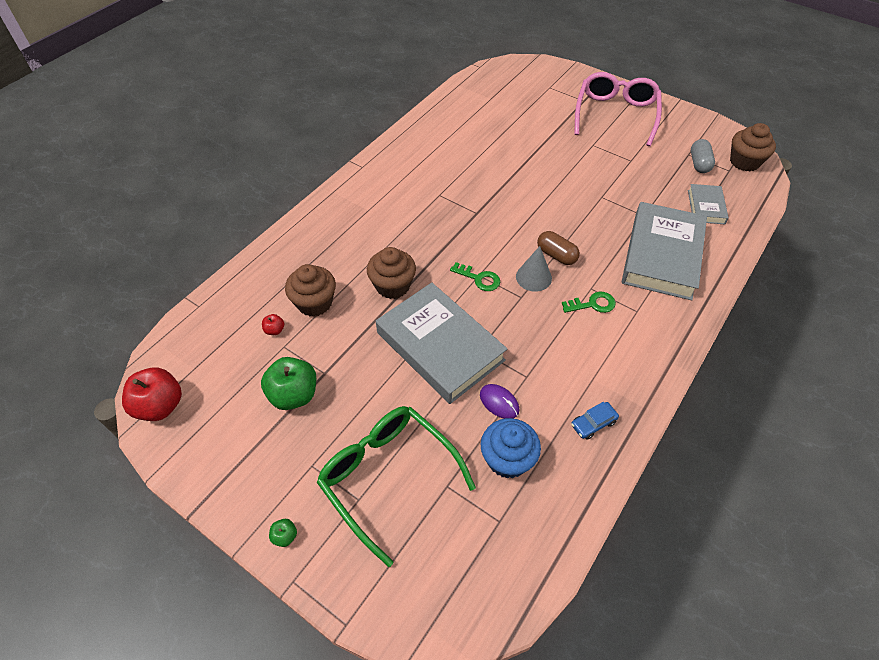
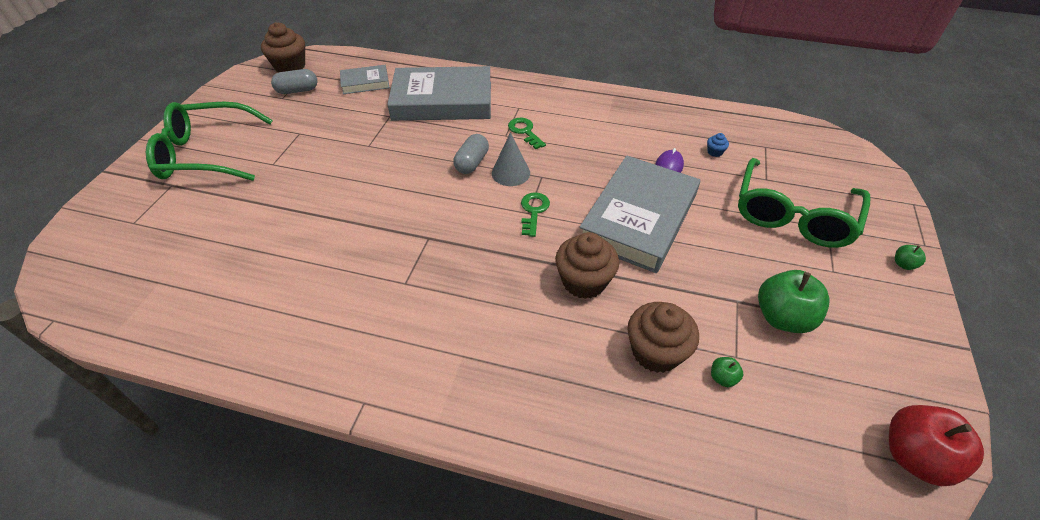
camera: 110 degrees left, 5 degrees down
(275, 330) = (722, 378): red apple -> green apple
(507, 459) = (715, 152): blue cupcake -> blue cupcake, size x0.42
(556, 255) = (472, 163): brown capsule -> grey capsule
(593, 423) = (647, 116): blue car -> none
(615, 114) = (206, 154): pink glasses -> green glasses

